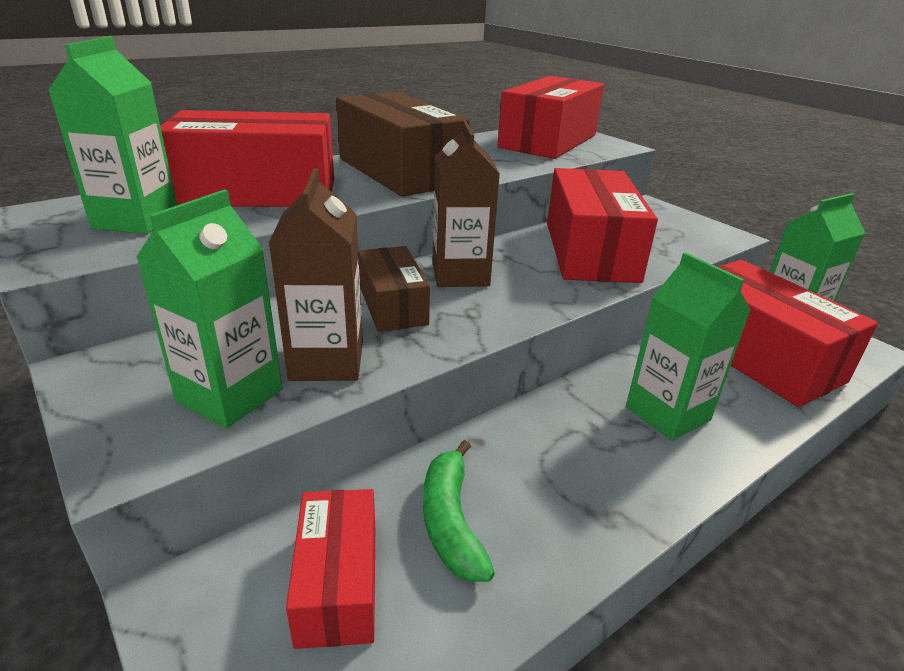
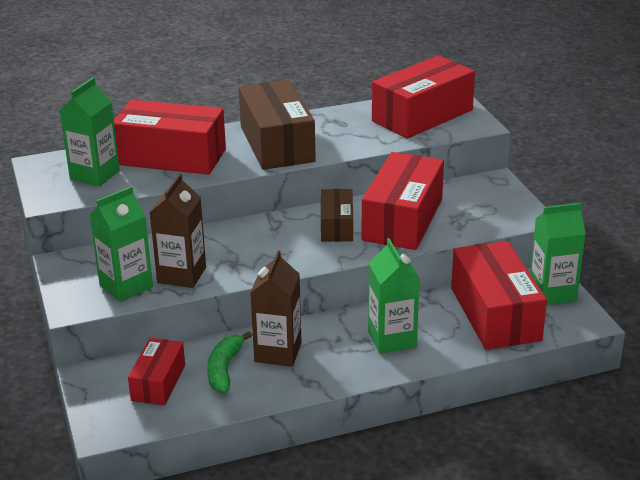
camera: 20 degrees right, 0 degrees up
(392, 305) = (236, 245): brown box -> brown box (336, 226)
(460, 275) = (293, 228): brown carton -> brown carton (278, 352)

